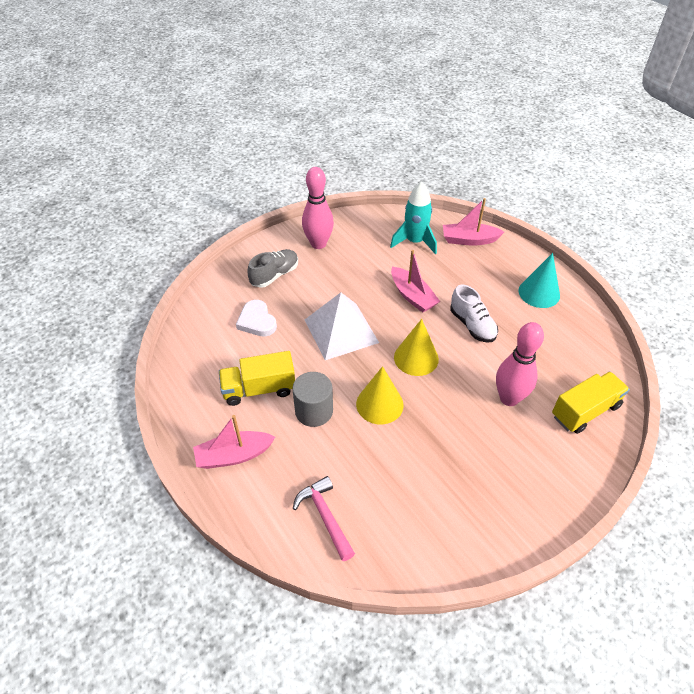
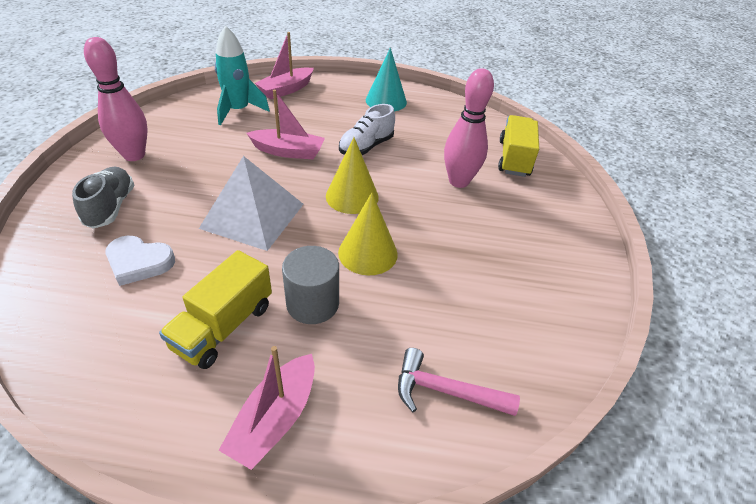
camera: 50 degrees left, 5 degrees down
(472, 325) = (366, 147): white shoe -> white shoe turned 120 degrees clockwise

